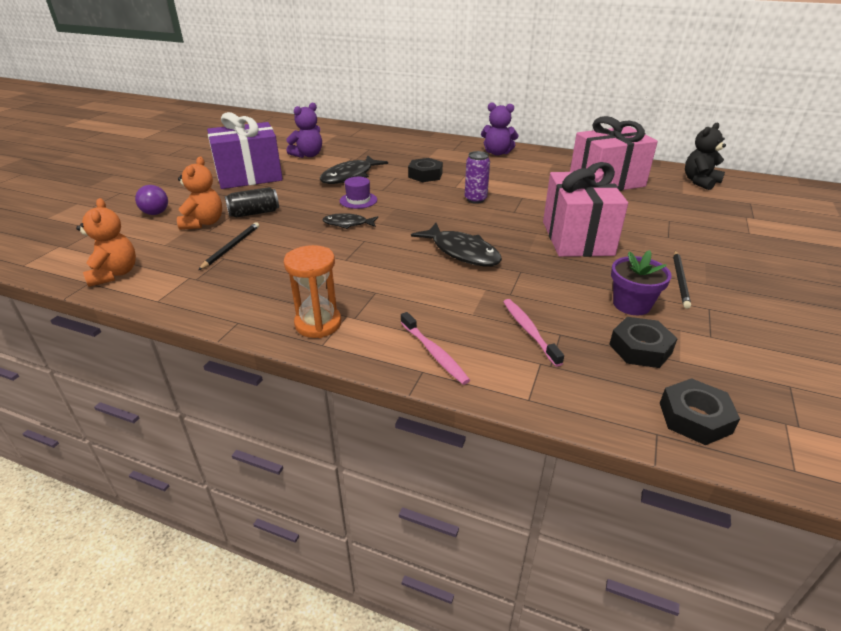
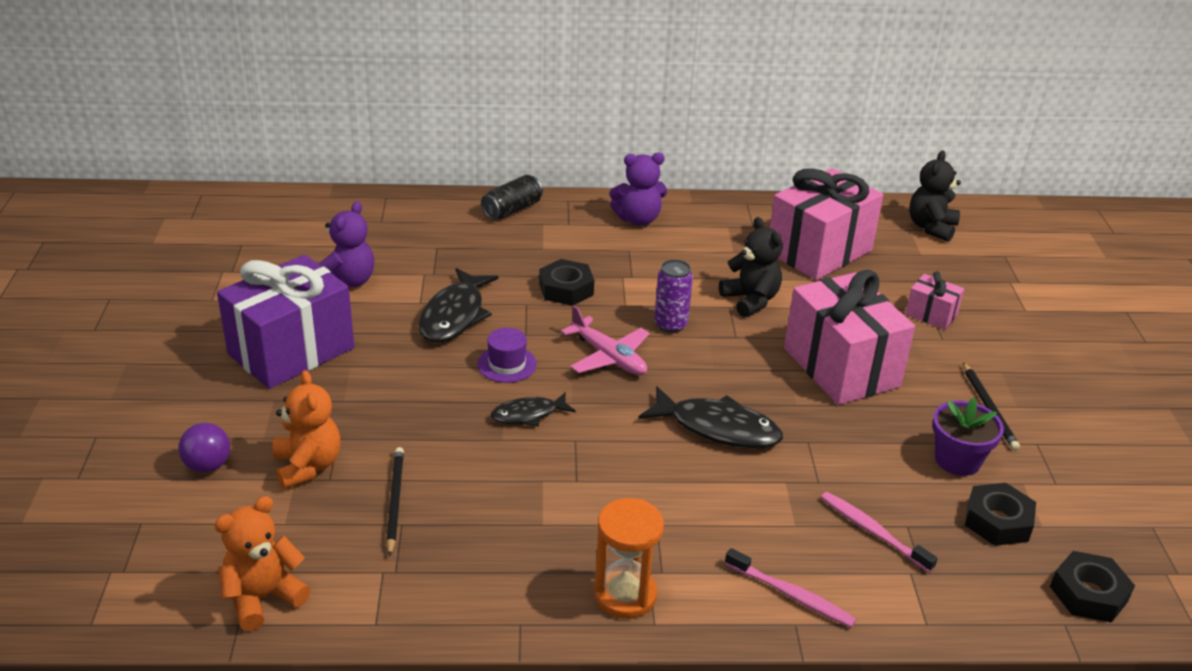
camera: 25 degrees left, 0 degrees up
(114, 274) = (263, 598): orange teddy bear -> orange teddy bear turned 90 degrees counterclockwise
(254, 213) = (370, 427): black can -> black can (512, 210)
(422, 207) = (609, 357): none -> pink plane
(539, 197) = (750, 300): none -> black teddy bear
(668, 223) = (931, 315): none -> pink gift

